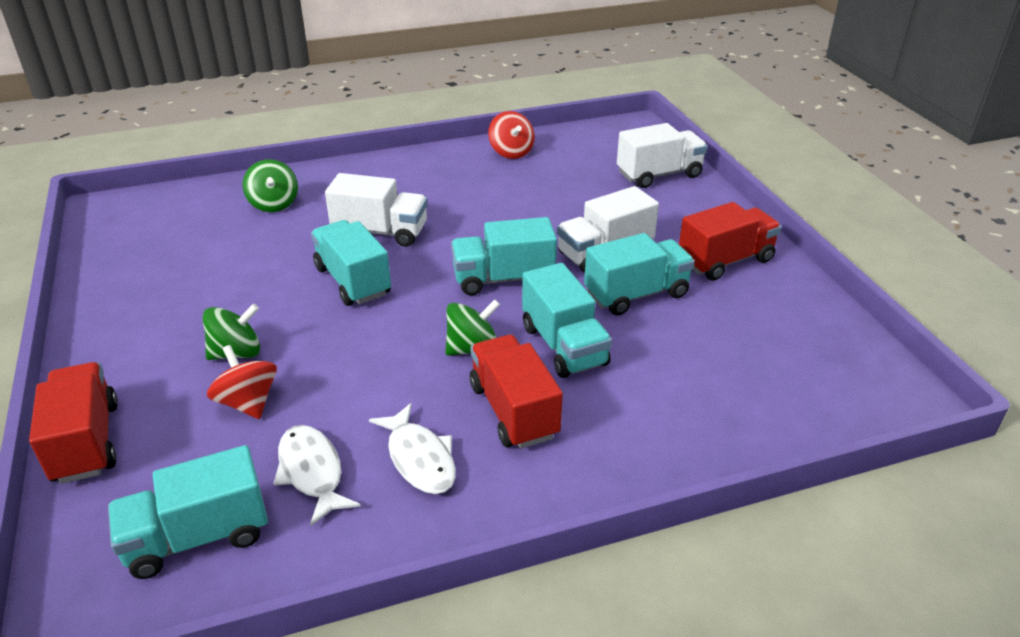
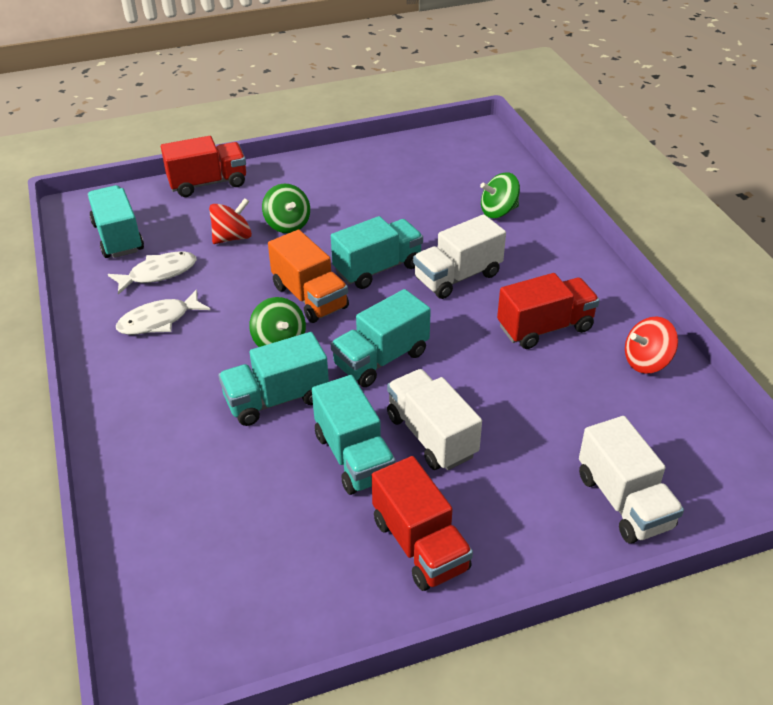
camera: 90 degrees right, 5 degrees up
(380, 232) = (458, 277): white truck -> white truck turned 45 degrees clockwise
(394, 328) = (310, 297): none -> orange truck
(503, 279) = (381, 359): turquoise truck -> turquoise truck turned 120 degrees counterclockwise
(513, 411) = (198, 367): red truck -> red truck (545, 328)

